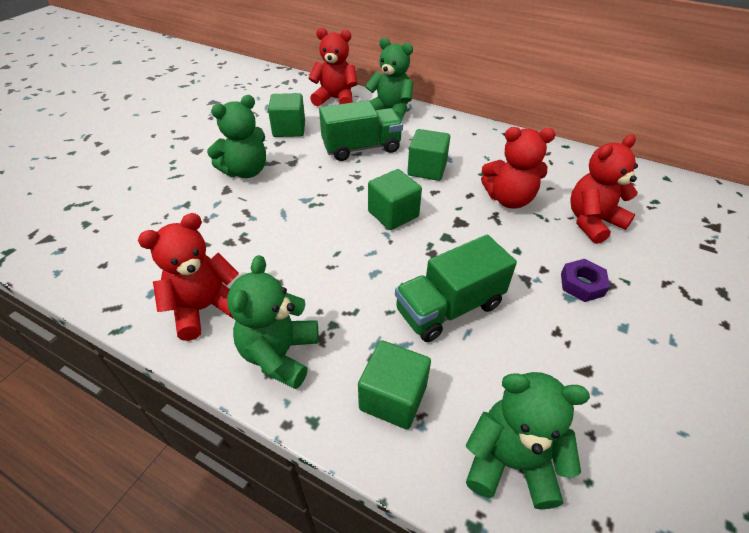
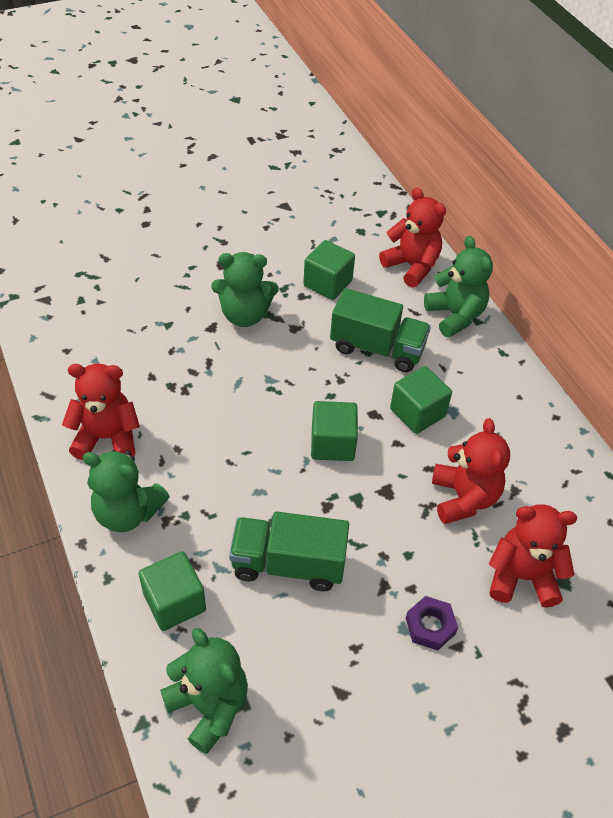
camera: 35 degrees right, 5 degrees up
(280, 354) = (127, 512): green teddy bear -> green teddy bear turned 120 degrees counterclockwise
(509, 199) = (463, 498): red teddy bear -> red teddy bear turned 135 degrees counterclockwise

